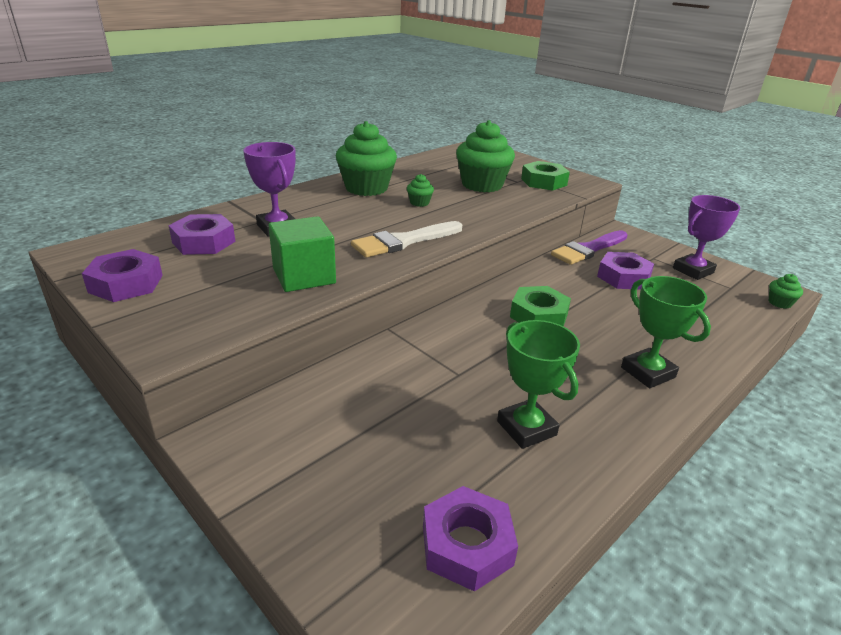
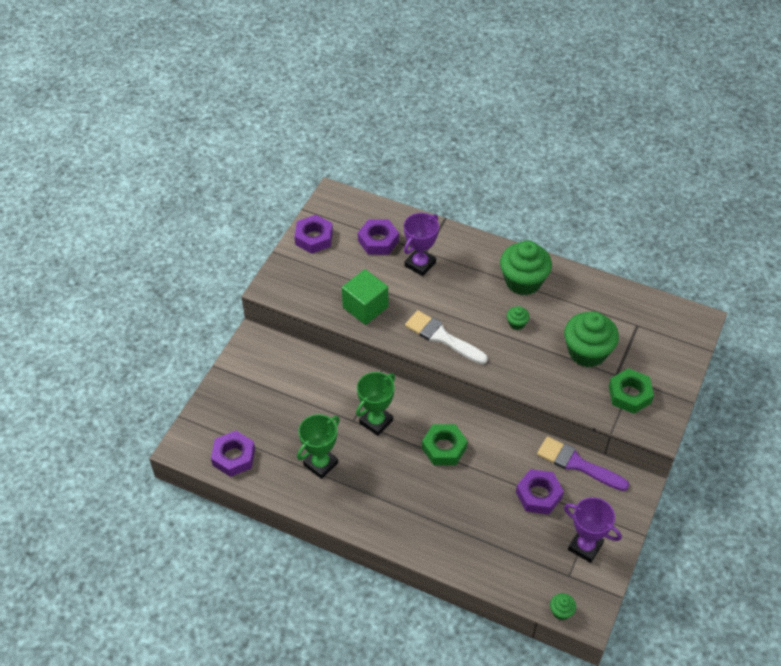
camera: 70 degrees right, 20 degrees up
(648, 372) = (406, 520): green trophy -> green trophy (376, 421)

